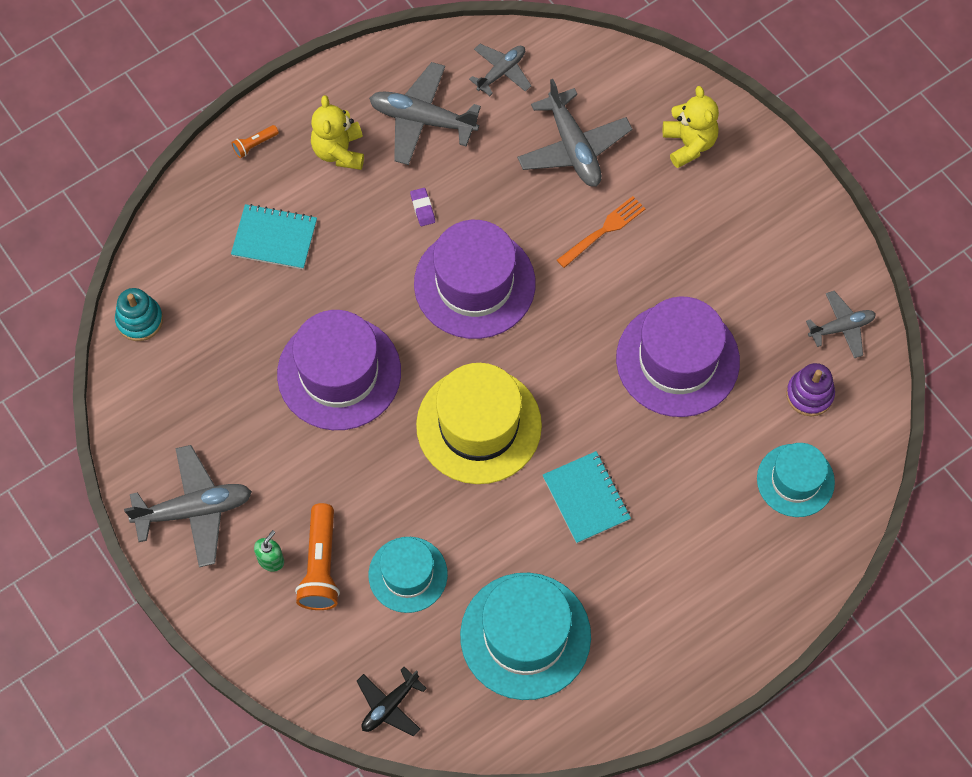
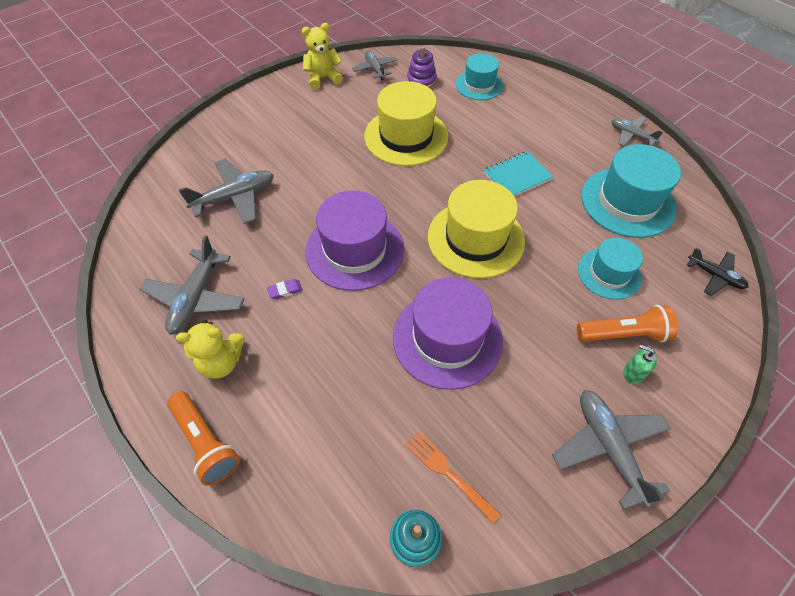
camera: 95 degrees left, 10 degrees down
(254, 144) = (205, 442): orange flashlight -> orange flashlight, size x2.02
(274, 238) = (314, 409): turquoise notebook -> none
(501, 72) = (157, 246): grey plane -> grey plane (631, 135)
(603, 230) = (307, 177): orange fork -> orange fork (448, 473)
(677, 360) = (406, 136): purple hat -> yellow hat
(689, 144) = (238, 137): yellow teddy bear -> yellow teddy bear (323, 78)

